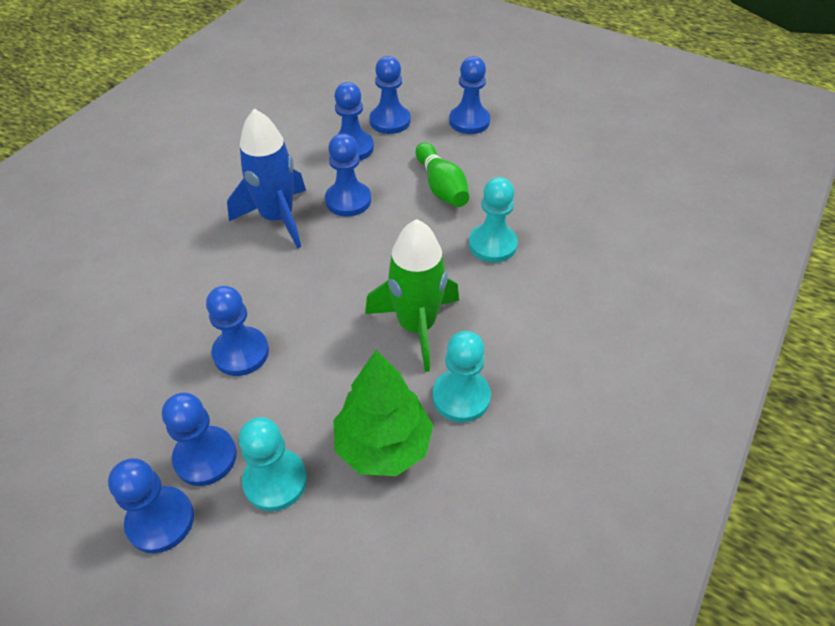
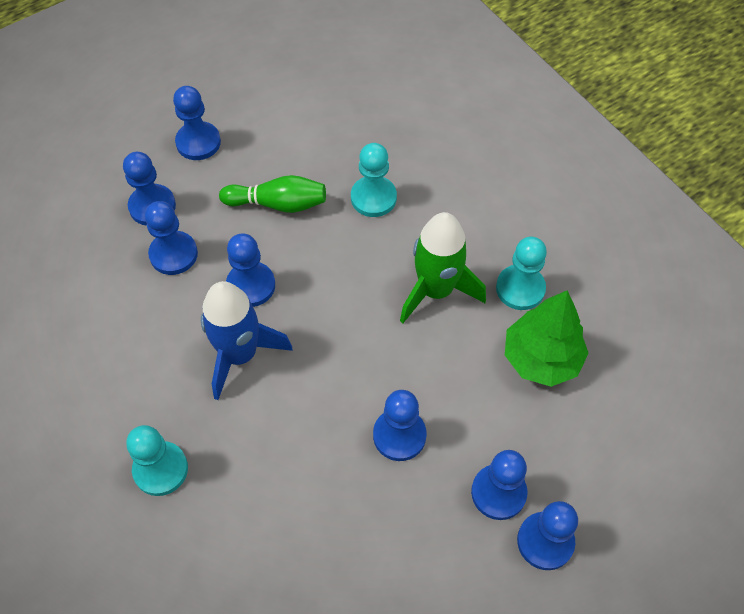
camera: 65 degrees left, 10 degrees up
(275, 481) = (542, 446): turquoise pawn -> turquoise pawn (160, 469)

